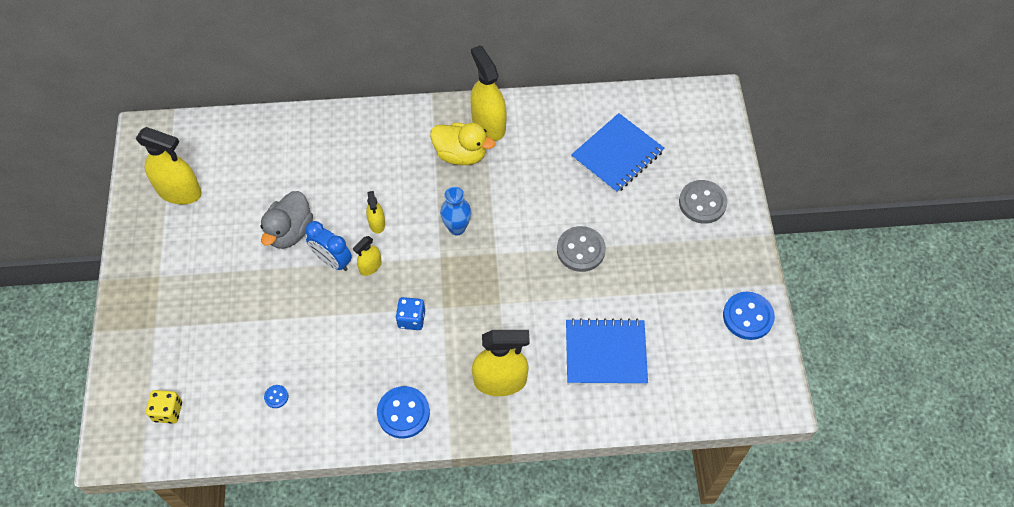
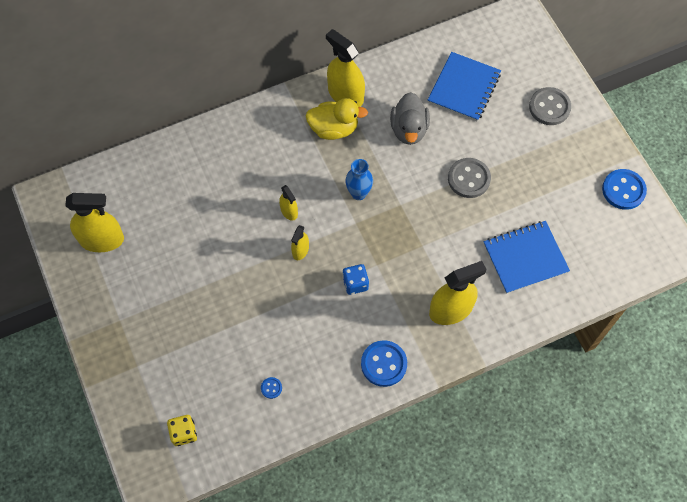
camera: 20 degrees left, 5 degrees up
(290, 232) = (217, 243): grey duck -> grey duck (409, 129)
(332, 261) = (266, 256): blue clock -> none

